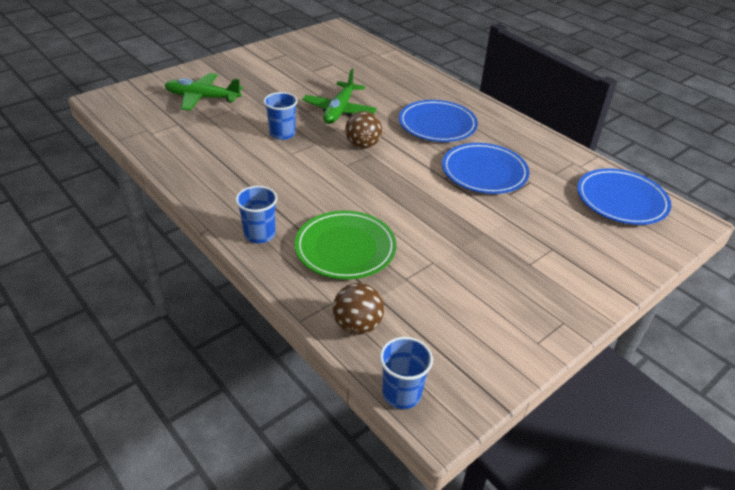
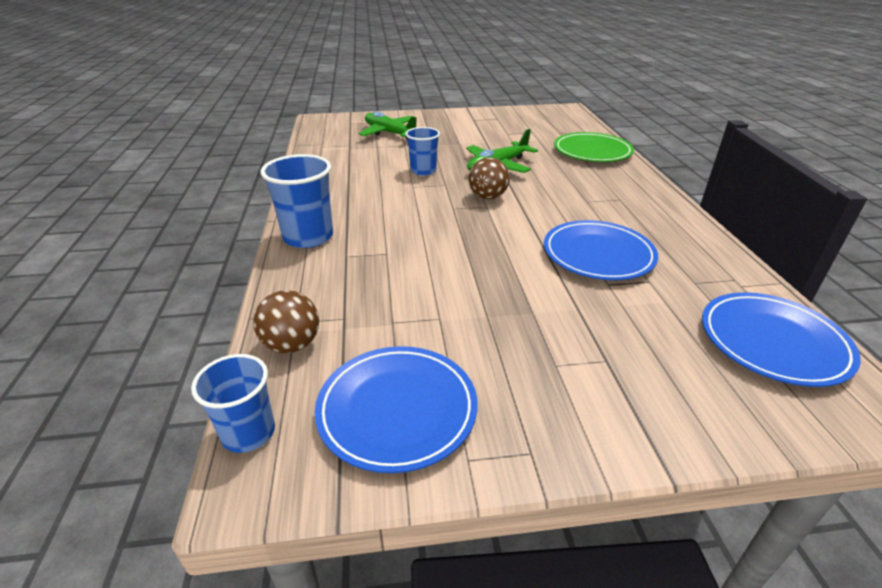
camera: 35 degrees right, 5 degrees down
(260, 234) = (308, 237): blue cup -> blue cup, size x1.52
(345, 248) = (366, 273): green plate -> green plate (592, 151)
(437, 125) = (588, 200): blue plate -> blue plate (397, 410)

